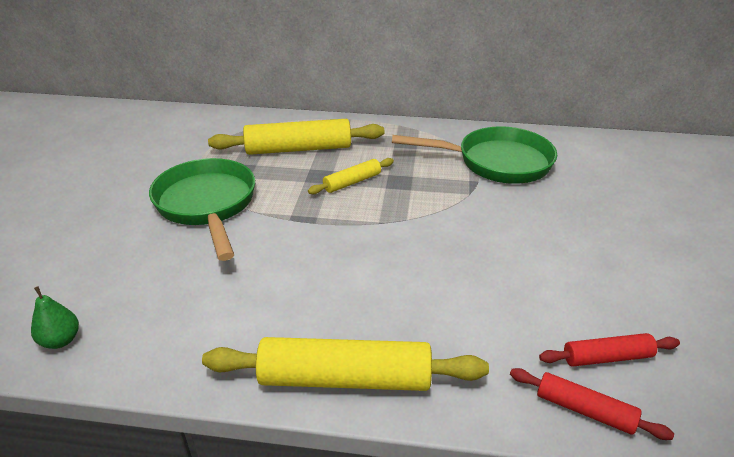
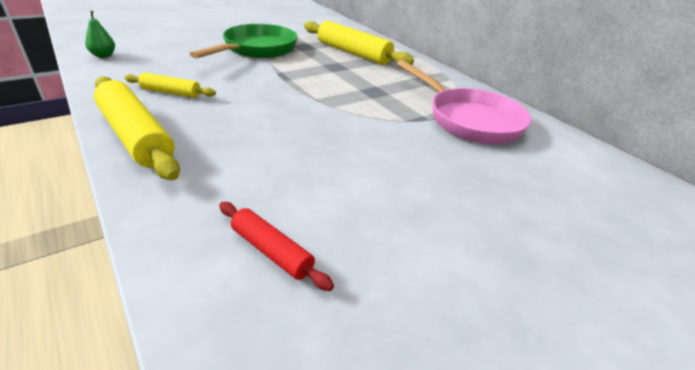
camera: 45 degrees right, 0 degrees up
(352, 182) = (346, 78): yellow rolling pin -> yellow rolling pin (171, 92)
(496, 162) = (468, 119): green pan -> pink pan
(584, 410) = (185, 256): red rolling pin -> none

